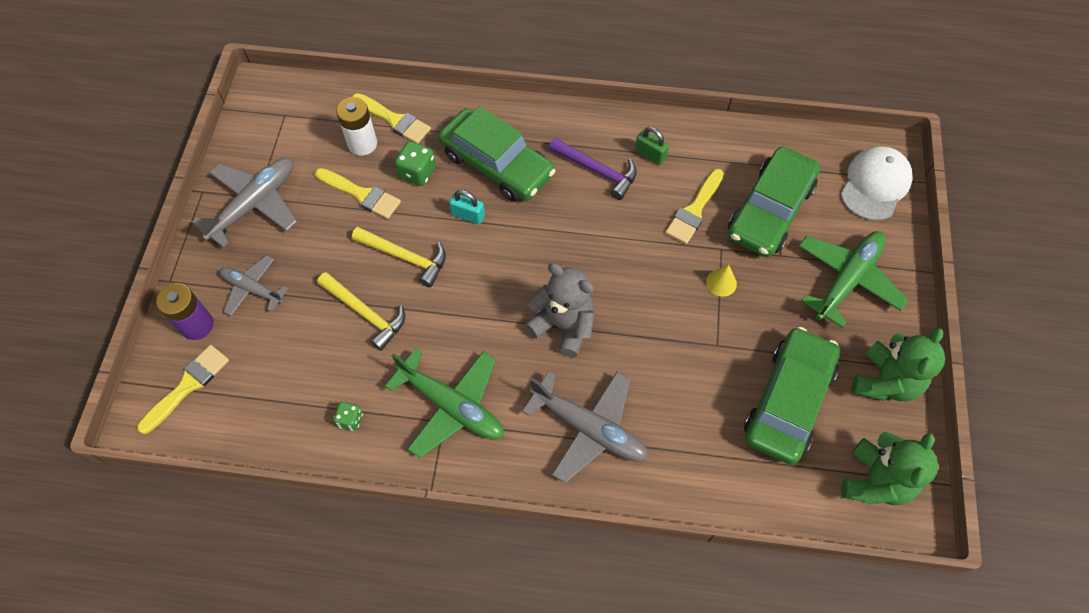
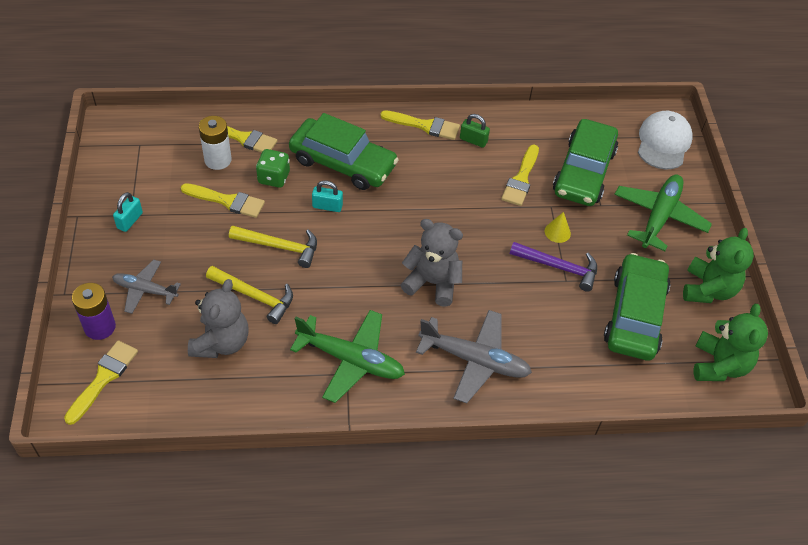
camera: 15 degrees left, 10 degrees down
(254, 204) = (130, 220): grey plane -> turquoise padlock
(318, 363) = (221, 342): none -> grey teddy bear
(350, 420) = (262, 384): green dice -> none
(597, 170) = (431, 158): purple hammer -> purple hammer (559, 267)
(598, 129) = (424, 126): none -> yellow brush

